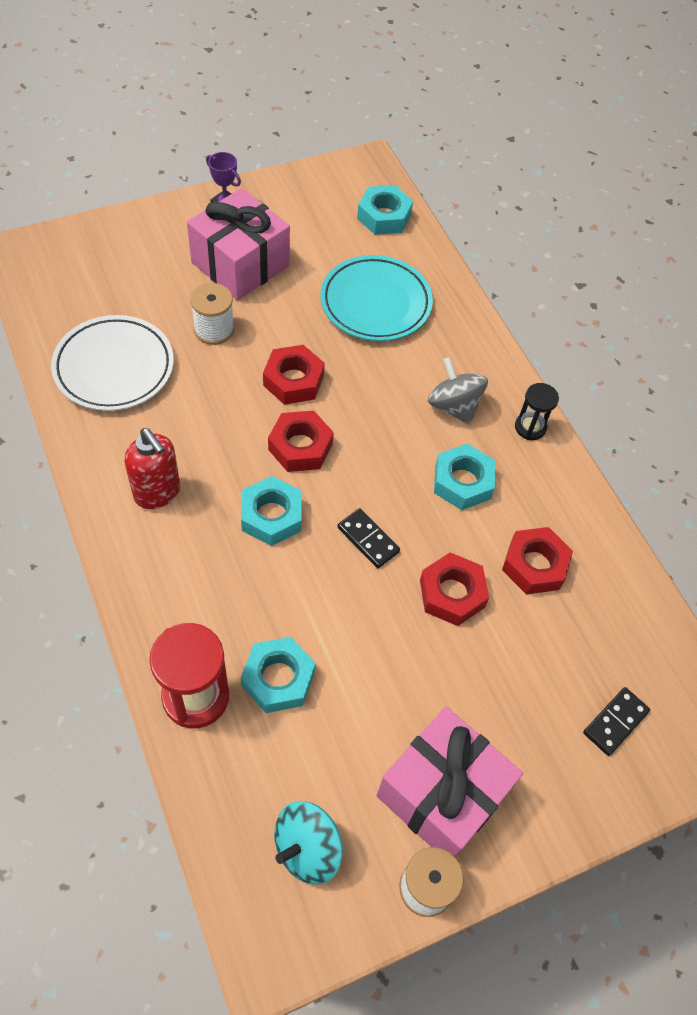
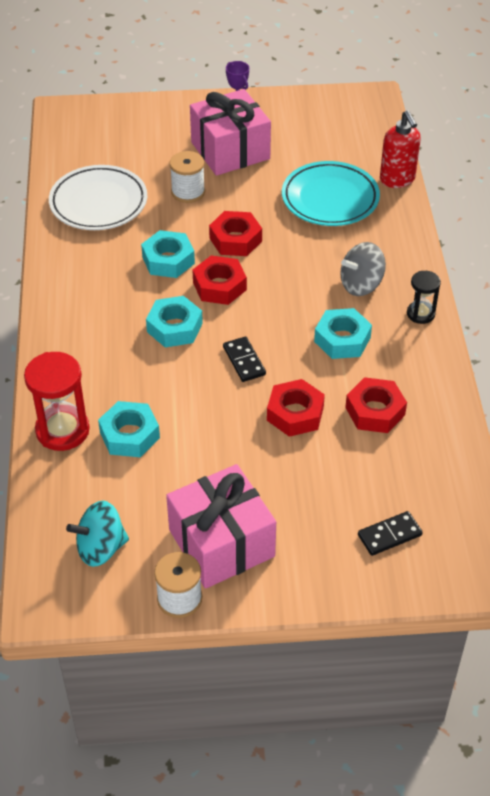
camera: 25 degrees right, 10 degrees down
(157, 493) = (94, 293): red soap dispenser -> red soap dispenser (397, 180)
(384, 216) = (368, 137): turquoise nut -> turquoise nut (168, 260)
(454, 406) = (361, 285): grey spinning top -> grey spinning top turned 105 degrees counterclockwise

